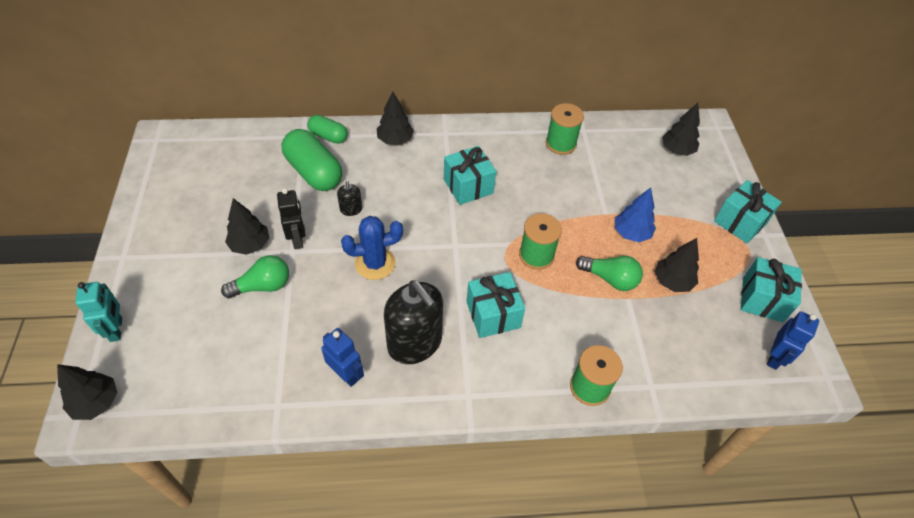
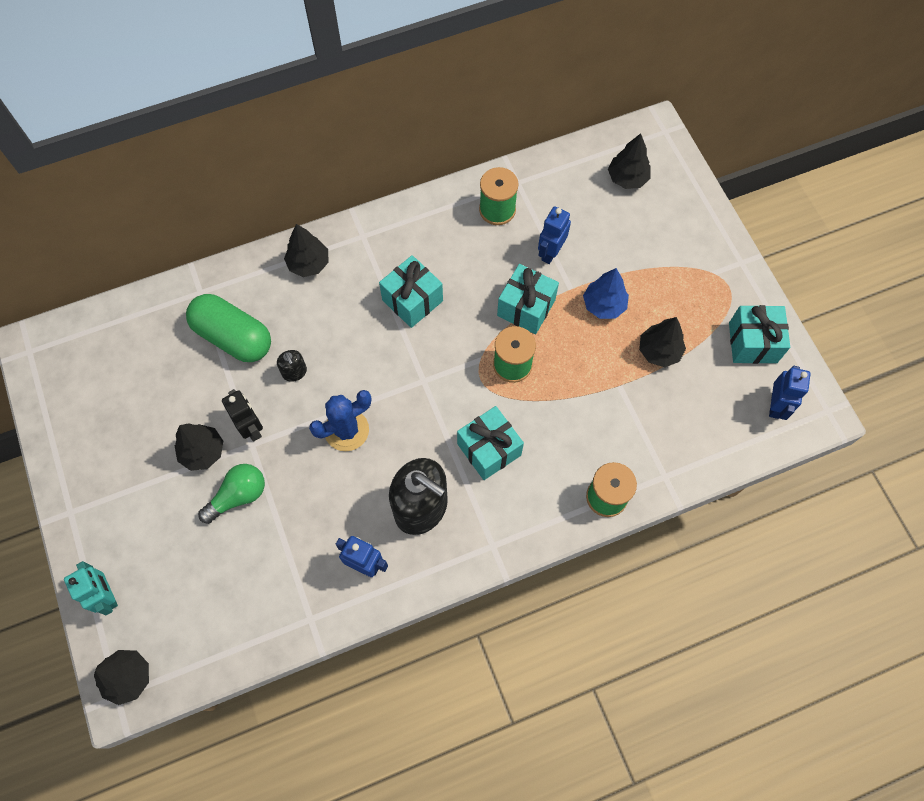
camera: 15 degrees left, 15 degrees up
(328, 136) = (230, 283): green capsule -> none
(596, 184) = (550, 252): none -> blue robot
(610, 279) = (595, 368): green light bulb -> none
(740, 222) = (713, 254): turquoise gift -> turquoise gift (526, 308)

